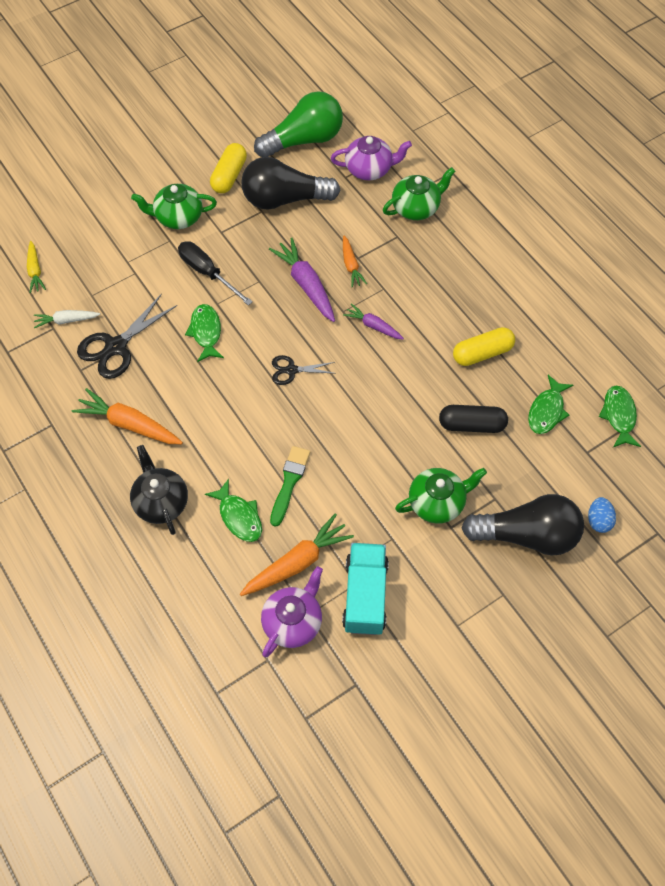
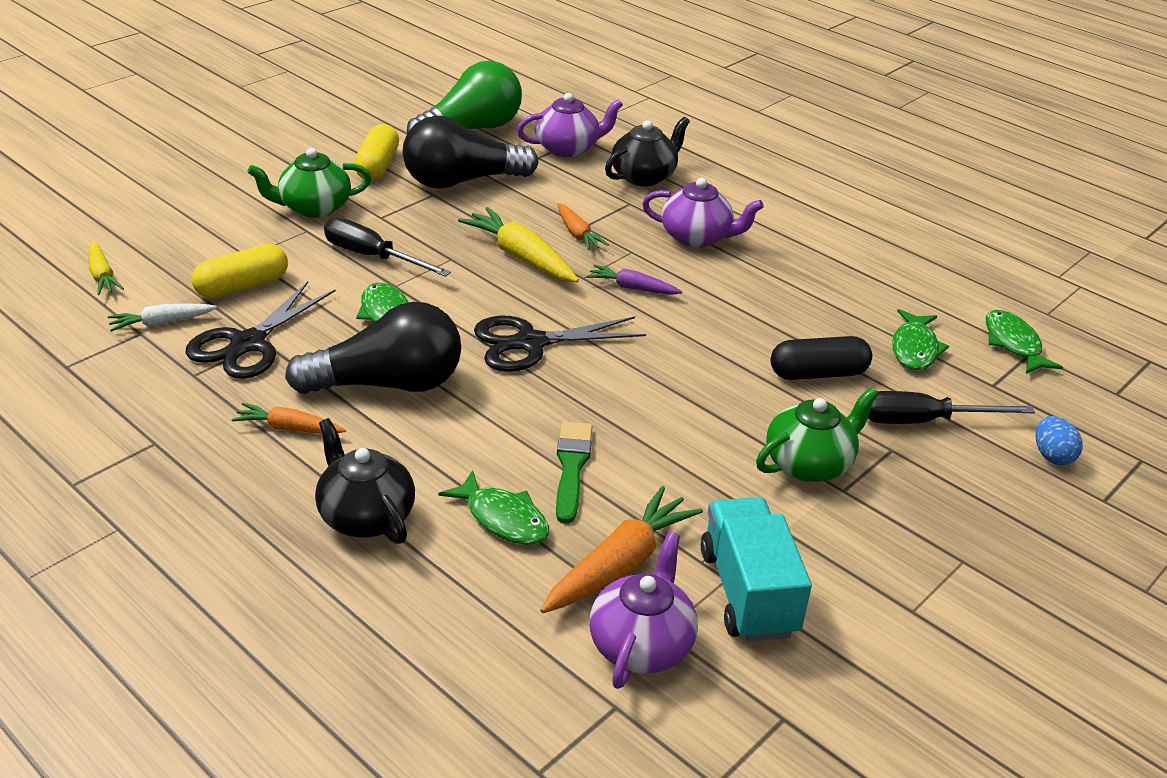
camera: 15 degrees left, 25 degrees down
(129, 424) = (289, 428): orange carrot -> orange carrot, size x0.59
(291, 370) = (530, 343): black scissors -> black scissors, size x1.71
(306, 285) = (521, 257): purple carrot -> yellow carrot
(416, 207) = (644, 176): green teapot -> black teapot
(434, 279) = (697, 237): none -> purple teapot
(482, 353) = (796, 300): yellow capsule -> yellow capsule (242, 286)
(525, 477) = (923, 421): none -> black screwdriver
(527, 535) = (960, 485): black light bulb -> black light bulb (388, 384)

